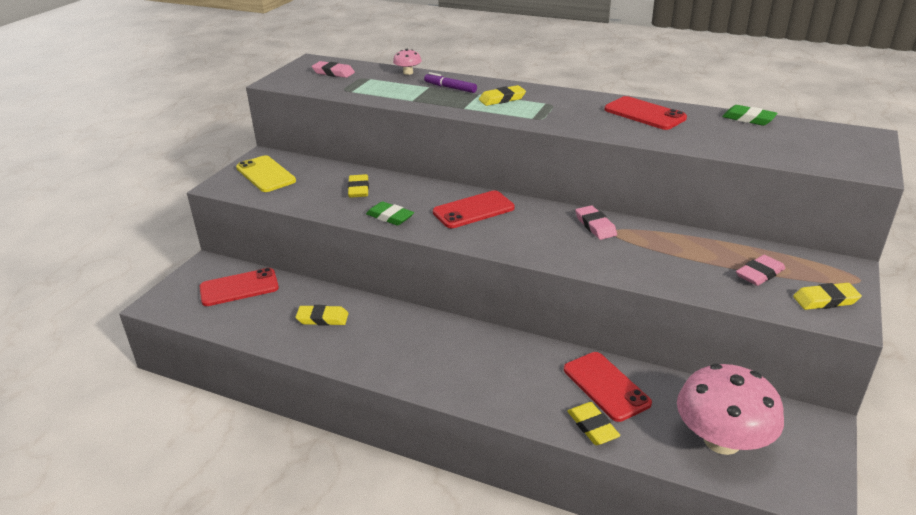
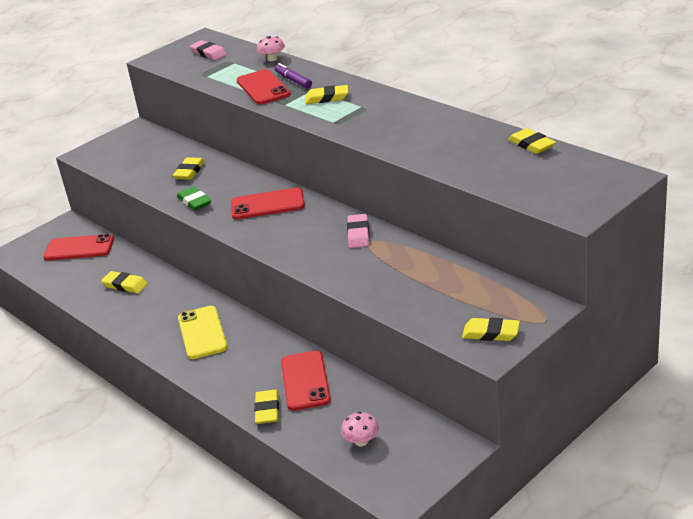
camera: 25 degrees right, 0 degrees up
(266, 174) = (126, 147): yellow phone -> yellow phone (202, 333)
(644, 114) = (438, 128): red phone -> red phone (263, 88)
(722, 440) = (361, 441): pink mushroom -> pink mushroom, size x0.43
(748, 119) = (531, 144): green eraser -> yellow eraser
(759, 274) = (458, 300): pink eraser -> none

